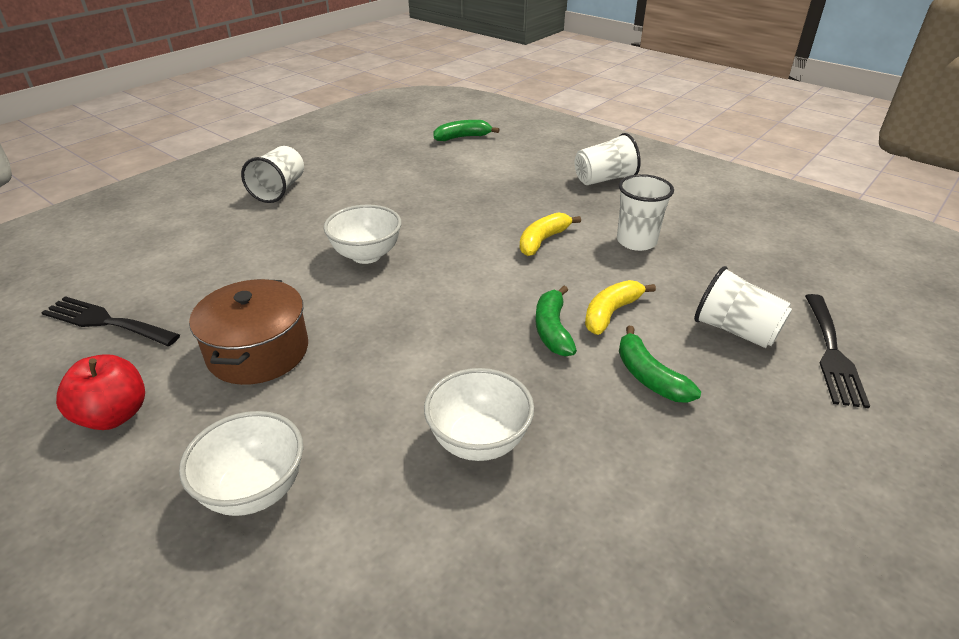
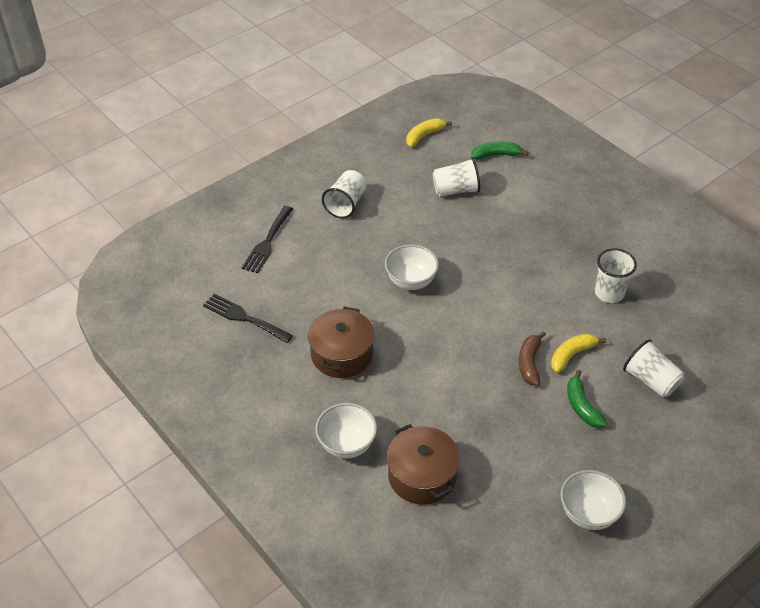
camera: 10 degrees right, 10 degrees up
(114, 415) = (264, 388): red apple -> none
(398, 528) = (422, 476): none -> brown pot
(479, 441) = (470, 434): white bowl -> white bowl (588, 513)
(543, 240) = (540, 283): yellow banana -> yellow banana (424, 136)
(552, 330) = (529, 363): green banana -> brown banana
(604, 179) = (604, 222): white cup -> white cup (456, 190)
(832, 353) = (707, 406): black fork -> black fork (267, 242)

